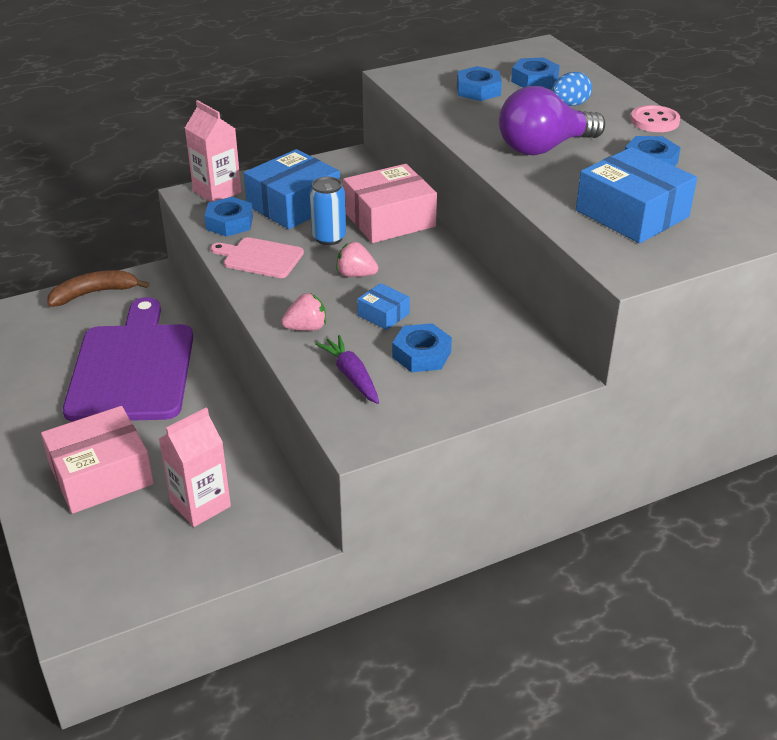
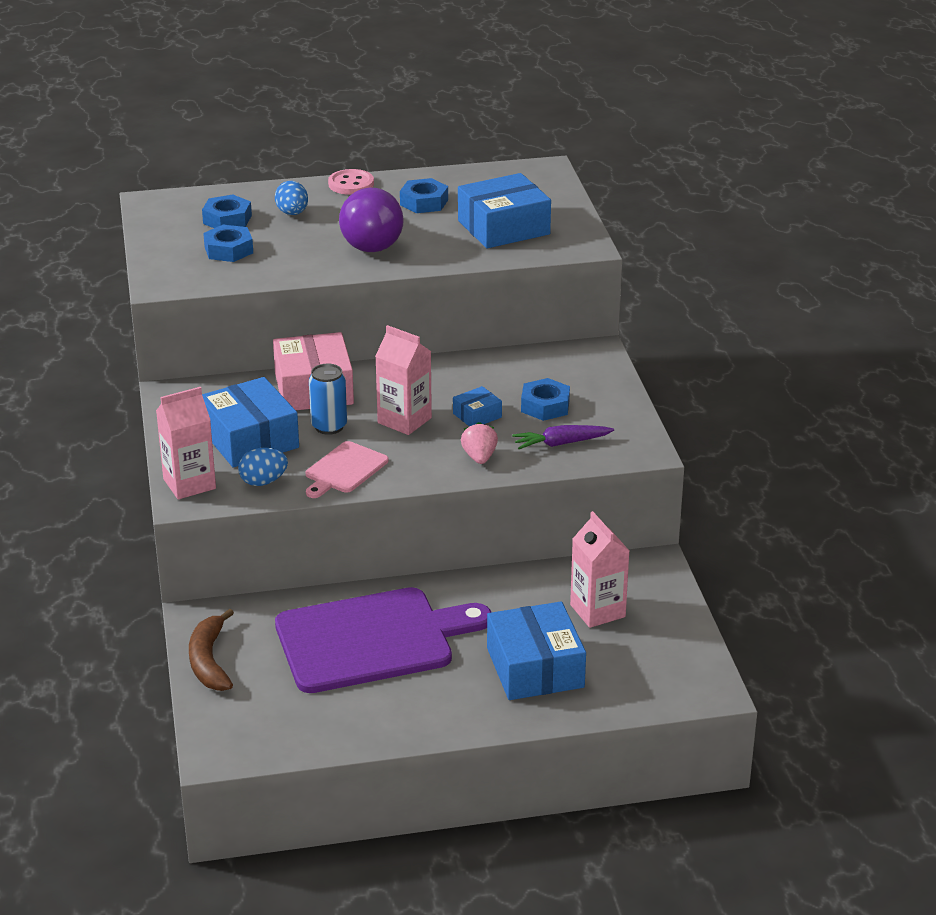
camera: 75 degrees left, 5 degrees down
(101, 474) = (535, 668): pink box -> blue box
(132, 368) = (371, 640): purple cutting board -> purple cutting board turned 150 degrees clockwise
(229, 223) = (263, 482): blue nut -> blue egg
(356, 275) = (404, 420): pink strawberry -> pink carton

